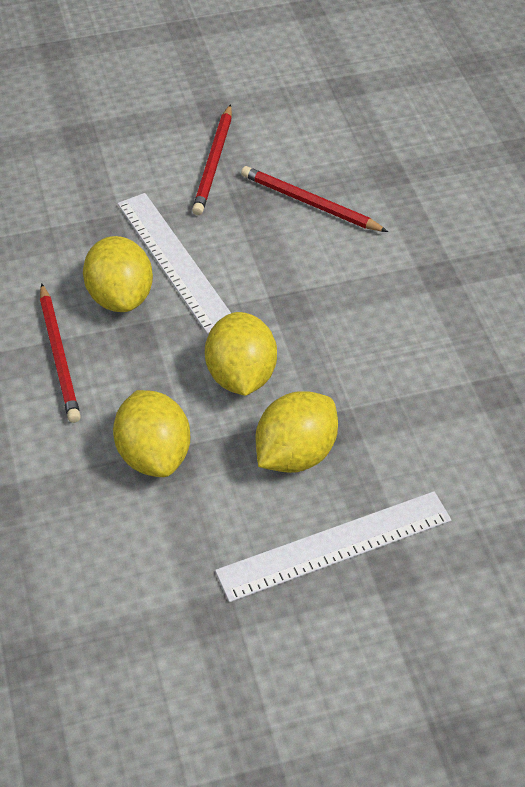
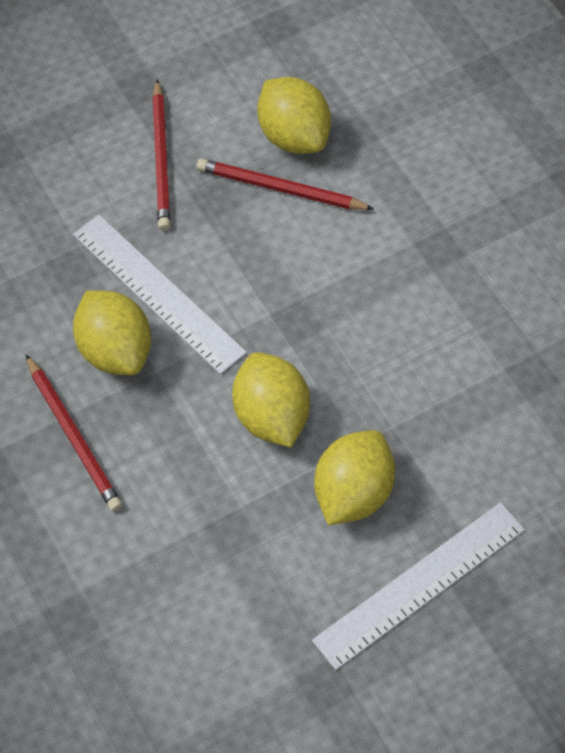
camera: 15 degrees left, 10 degrees up
(154, 454) = (211, 527): yellow lemon -> yellow lemon (293, 136)

